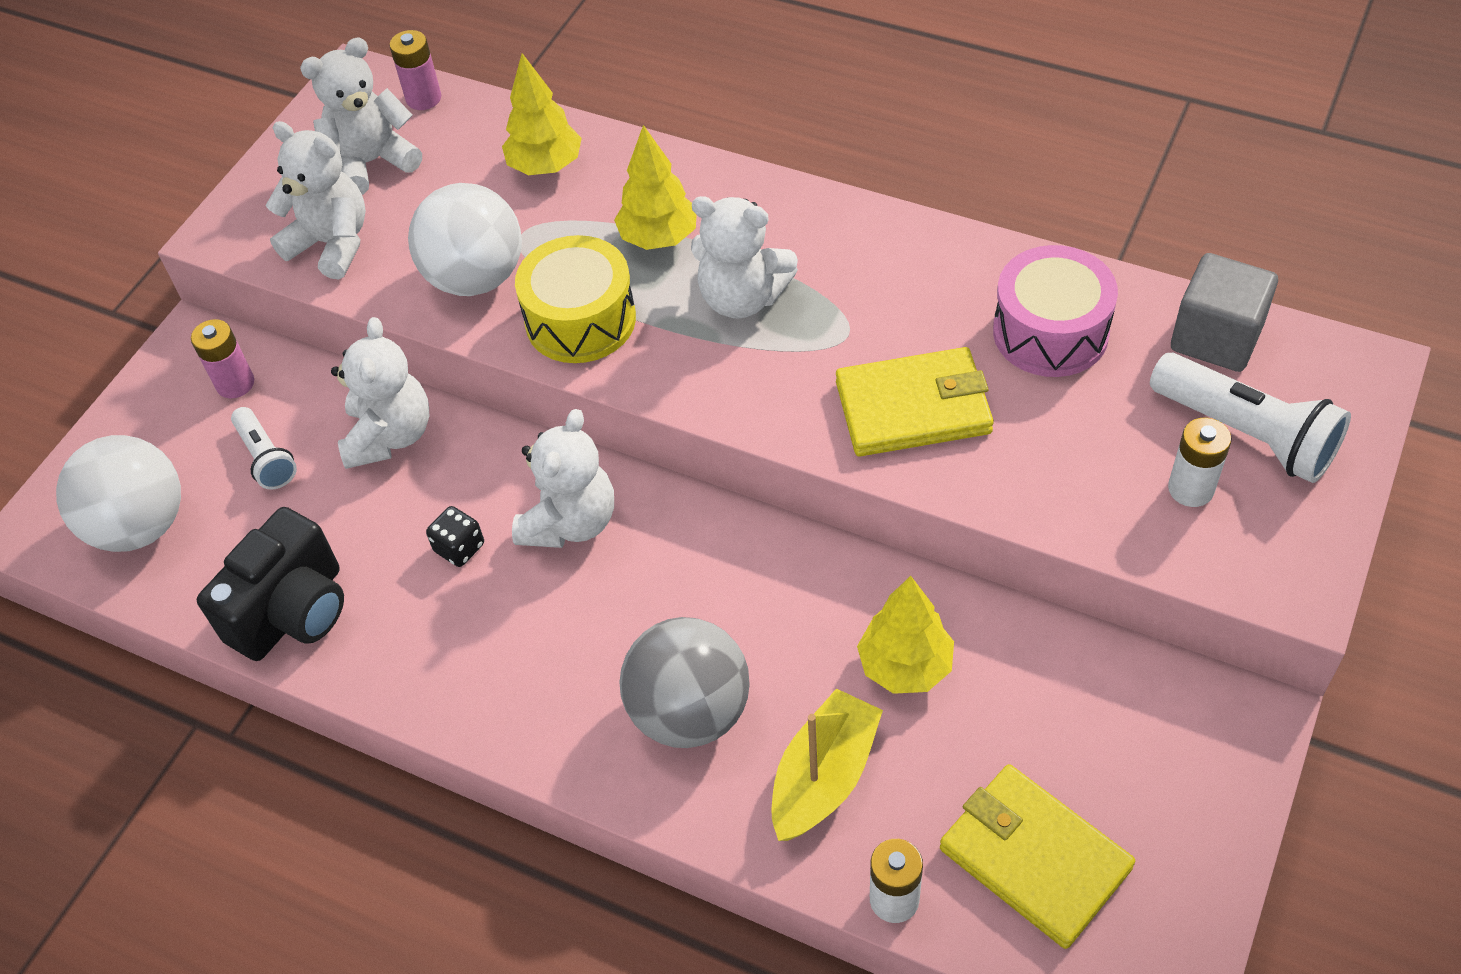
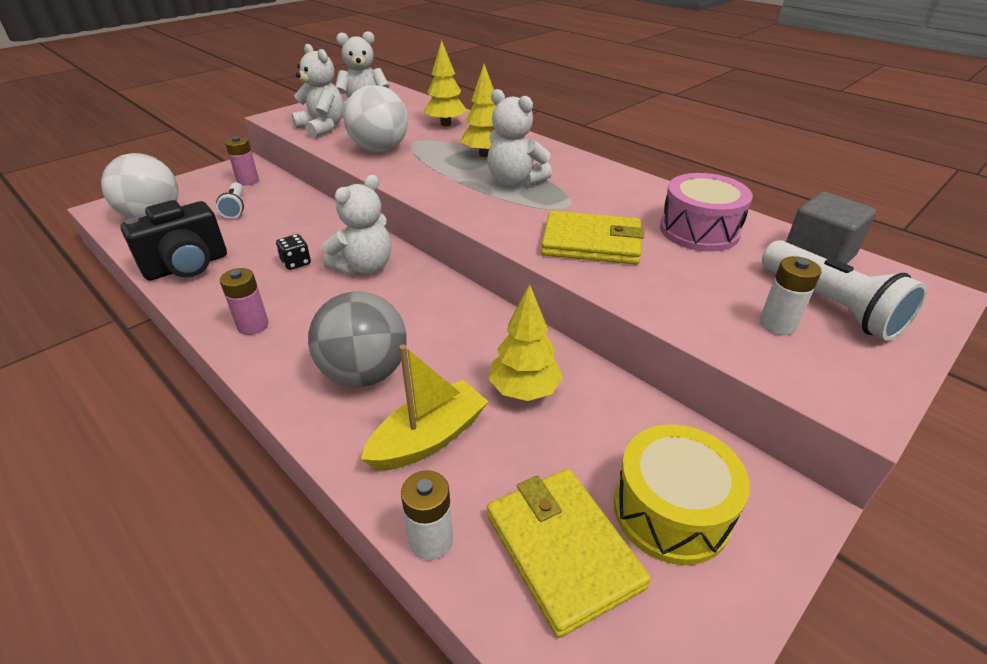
camera: 15 degrees right, 15 degrees down
(390, 435) = (301, 213): white teddy bear -> none
(423, 98) = (406, 97): pink battery -> pink battery (253, 325)
(580, 320) = (420, 172): yellow drum -> yellow drum (671, 511)

